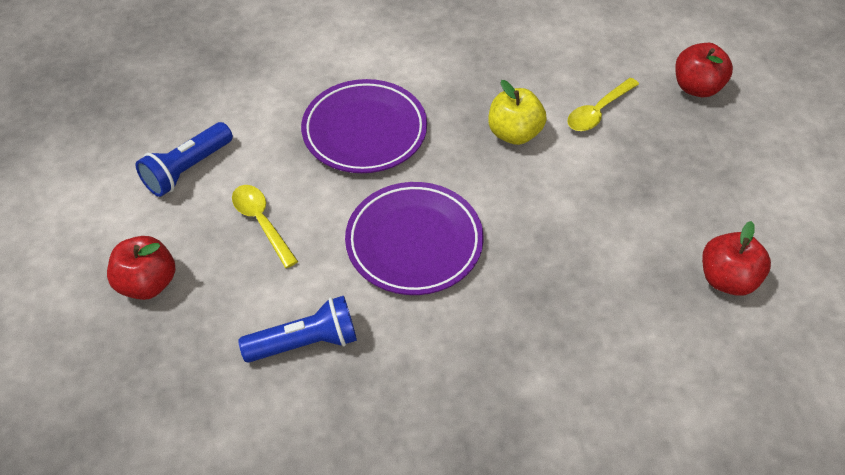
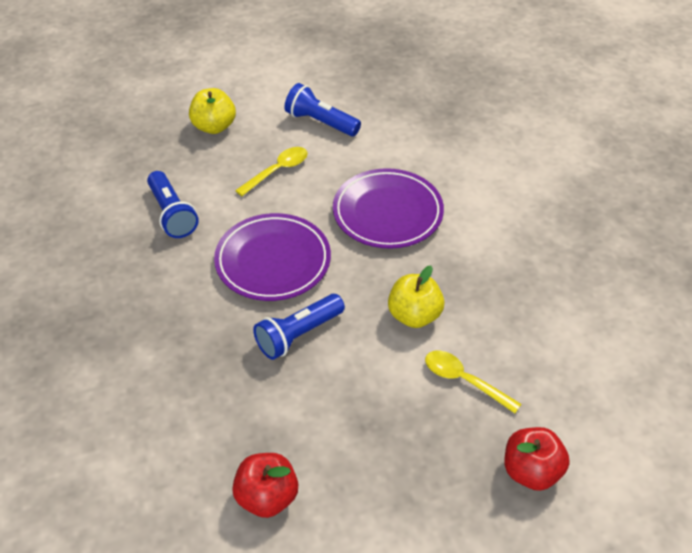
camera: 80 degrees right, 5 degrees down
(148, 283) = (214, 127): red apple -> yellow apple
(526, 231) = (298, 335): none -> blue flashlight

